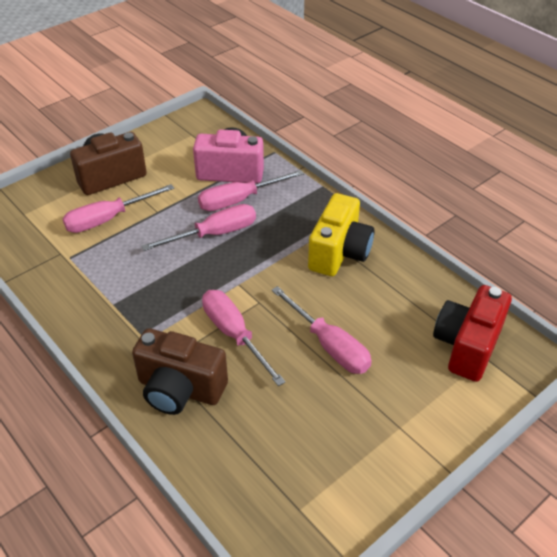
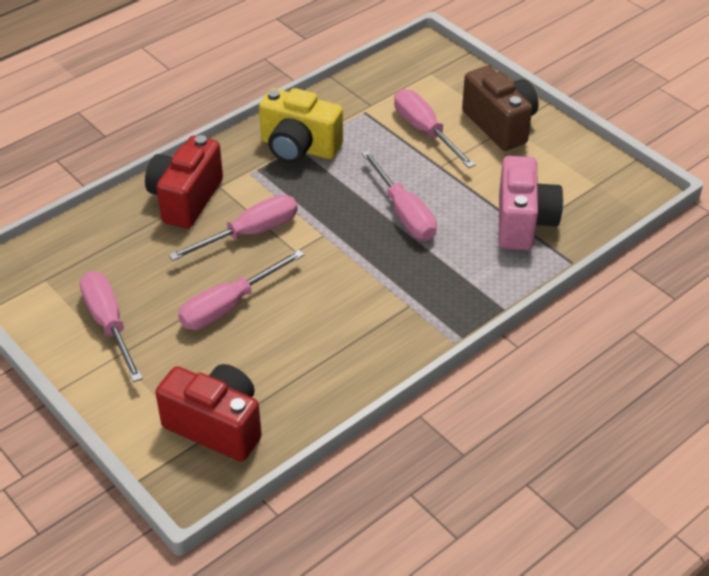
camera: 90 degrees right, 0 degrees up
(180, 389) = (186, 199): brown camera -> red camera
(239, 200) = (466, 231): pink screwdriver -> pink screwdriver (109, 324)
(339, 253) = (374, 320): yellow camera -> yellow camera (299, 147)

